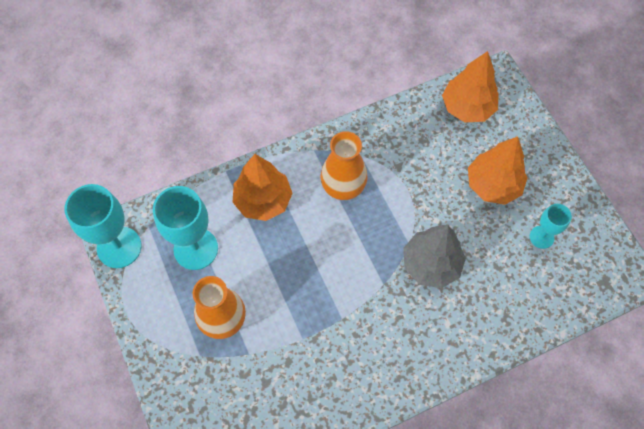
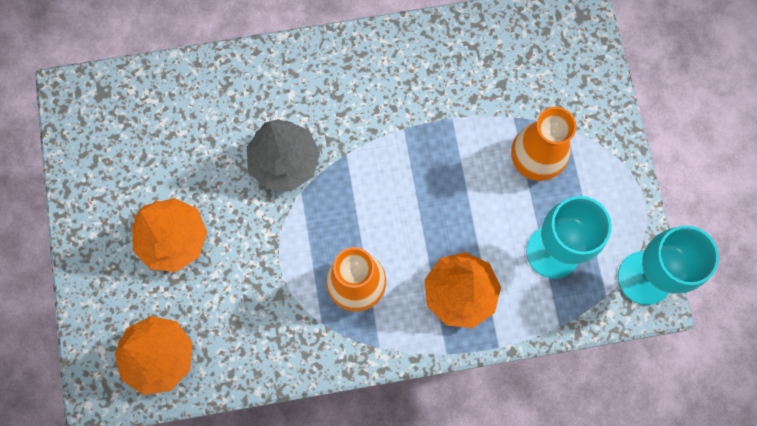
camera: 165 degrees left, 10 degrees up
(541, 237) = (146, 161): turquoise goblet -> none

